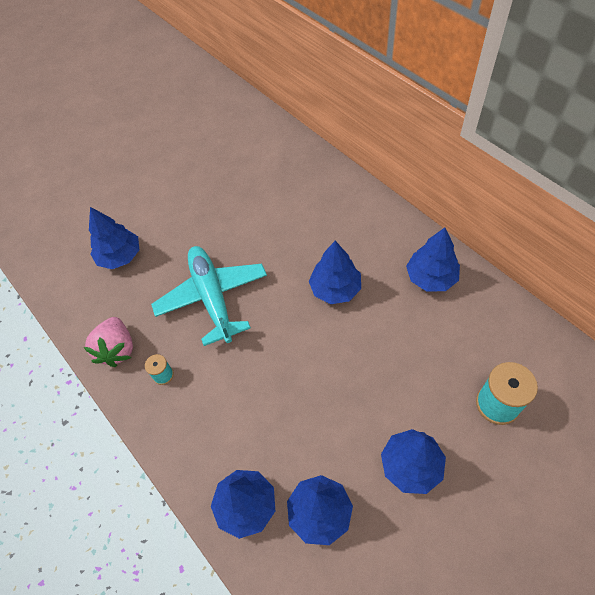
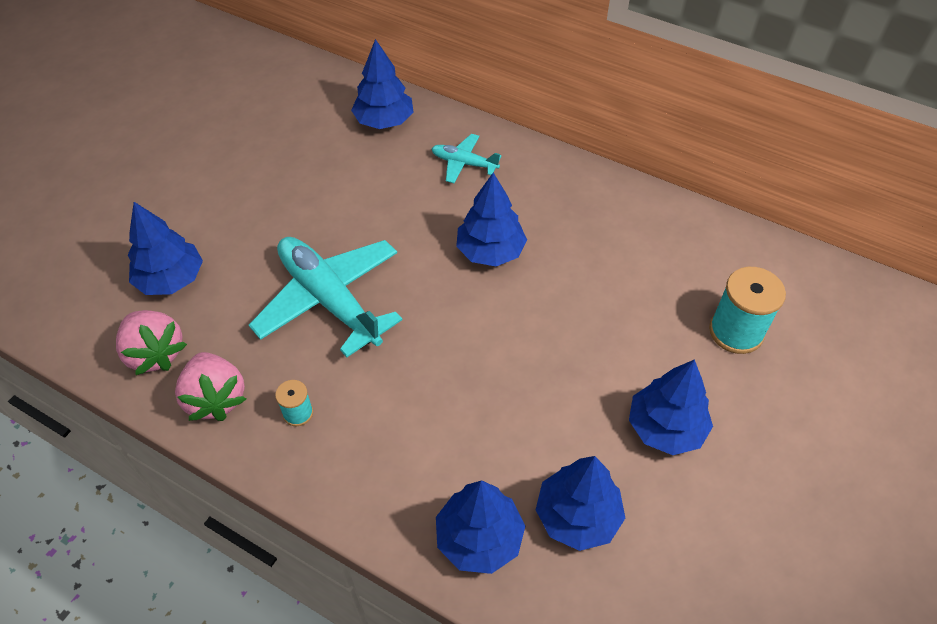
camera: 25 degrees left, 5 degrees down
(93, 306) = (155, 353): none -> pink strawberry
(342, 214) = (464, 163): none -> turquoise plane
(431, 277) = (603, 212): blue tree -> blue tree (384, 121)

